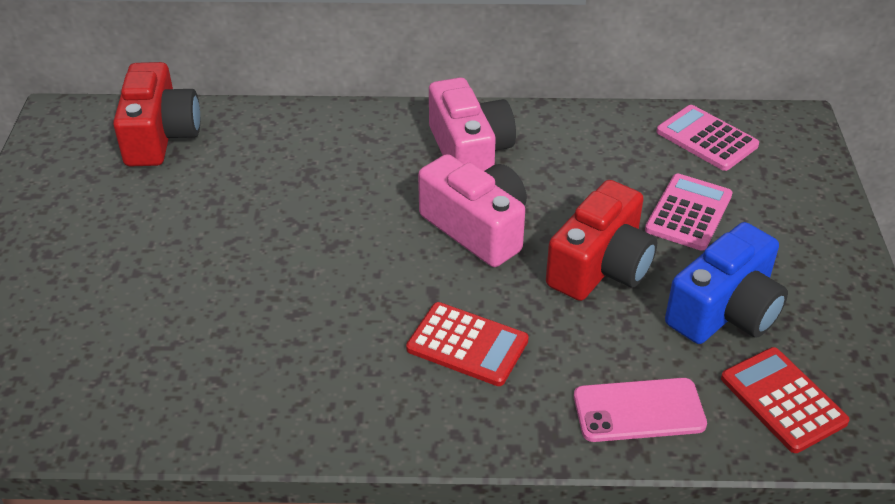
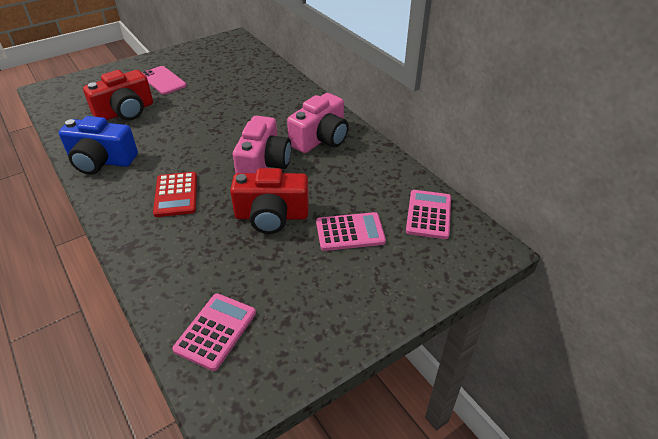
camera: 55 degrees right, 0 degrees up
(160, 136) = (244, 61): red camera -> red camera (125, 111)
(639, 410) = (168, 272): pink phone -> pink phone (163, 80)
(725, 311) = (275, 278): blue camera -> blue camera (101, 161)
(783, 400) = (215, 331): red calculator -> pink calculator

